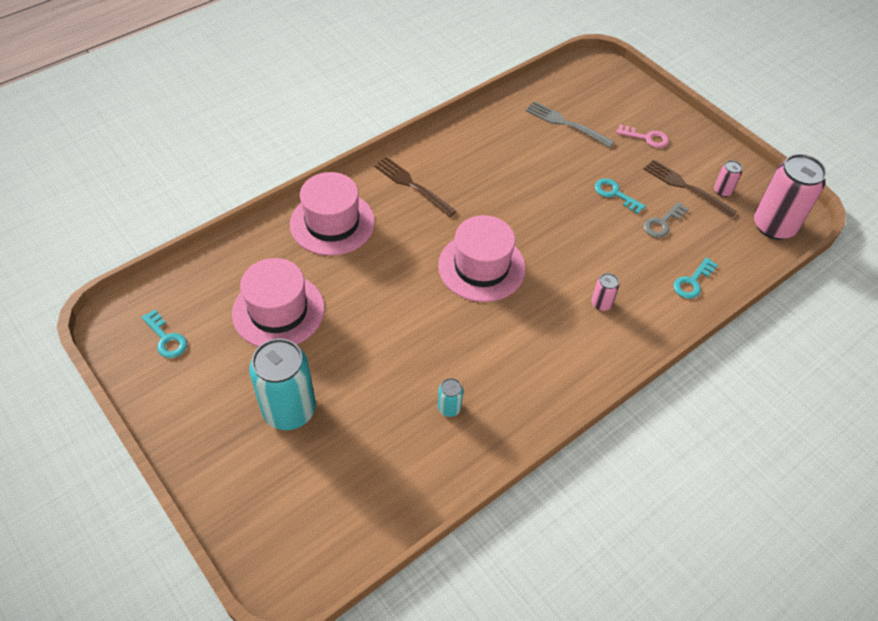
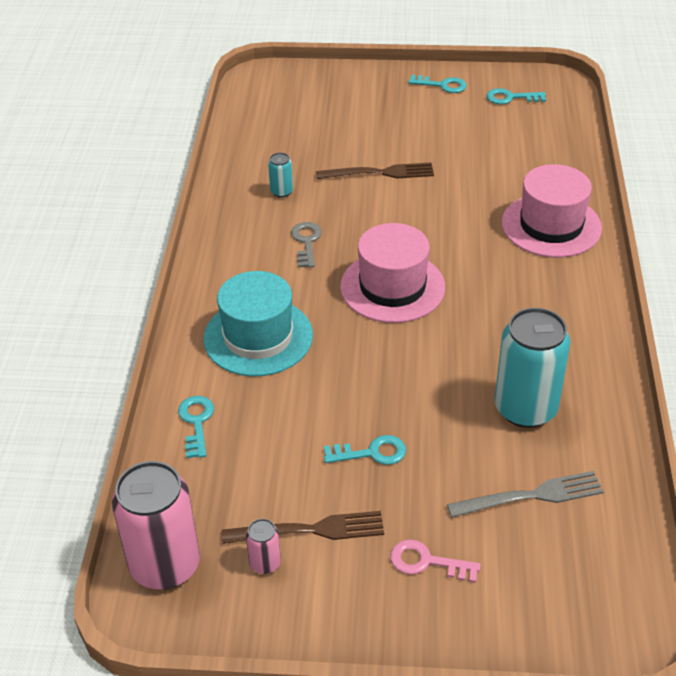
camera: 135 degrees right, 10 degrees down
(182, 402) = (442, 85): none -> turquoise key
(278, 311) = (478, 155): pink hat -> none
(289, 410) = (377, 123): turquoise can -> turquoise can (525, 408)
(411, 185) = (552, 301): brown fork -> brown fork (380, 173)
(601, 304) = (258, 337): pink can -> turquoise hat
(646, 138) = (427, 562): pink key -> pink key turned 45 degrees clockwise
(662, 223) = (288, 461): grey key -> grey key (306, 242)

